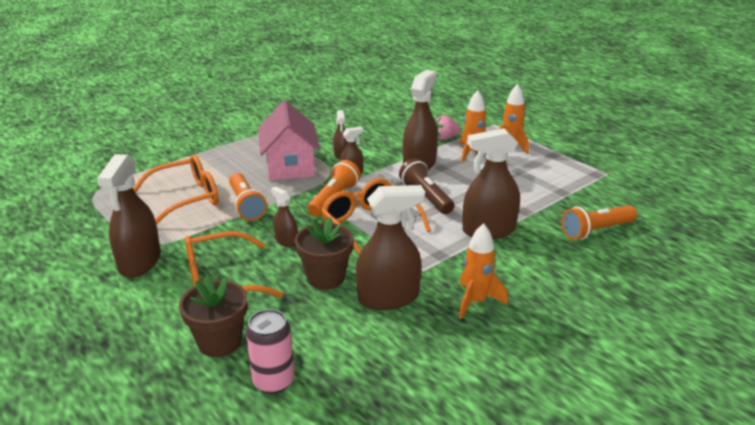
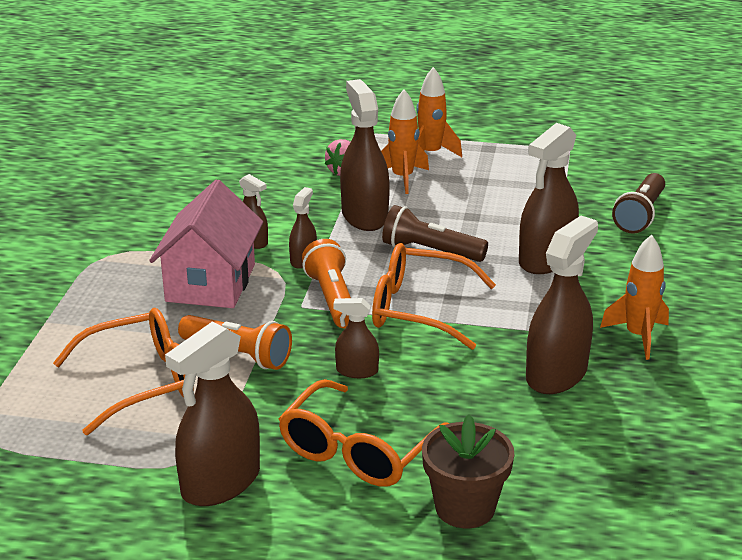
camera: 40 degrees left, 0 degrees up
(140, 262) = (221, 482): brown spray bottle -> brown spray bottle turned 75 degrees clockwise
(186, 198) = (141, 382): orange glasses -> orange glasses turned 45 degrees clockwise
(273, 381) = (577, 509): pink can -> none
(290, 166) = (210, 283): pink house -> pink house turned 60 degrees clockwise
(326, 277) = (464, 387): brown flower pot -> none
(596, 231) = (640, 215): orange flashlight -> brown flashlight

